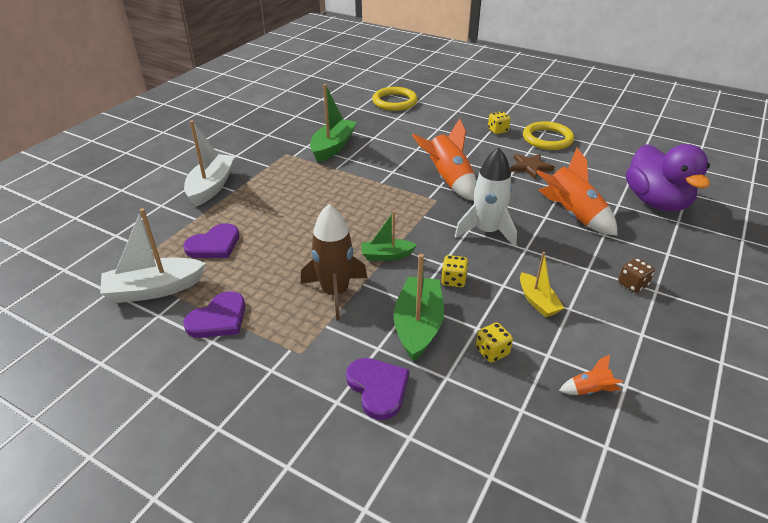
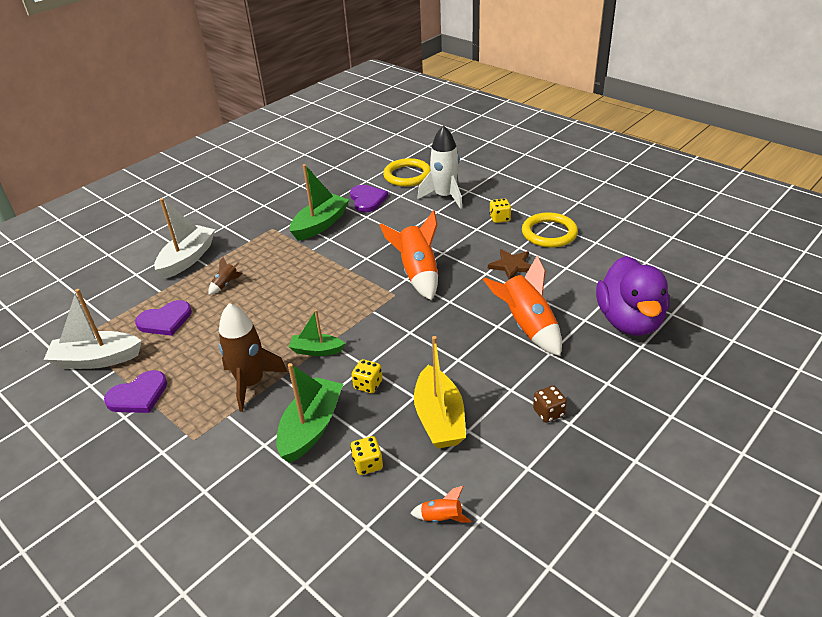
camera: 15 degrees right, 0 degrees up
(263, 206) = (226, 284): none -> brown rocket
(378, 388) = (246, 483): purple heart -> purple heart (367, 200)
(486, 231) = (427, 335): white rocket -> white rocket (444, 196)
(537, 301) = (439, 418): yellow boat -> yellow boat, size x1.67

